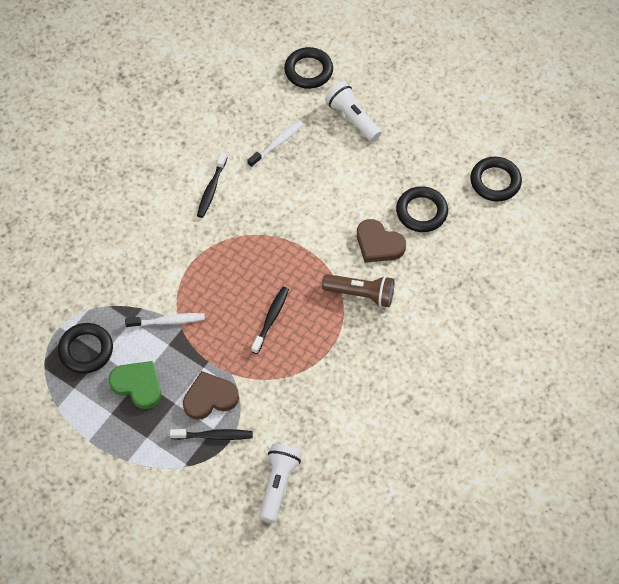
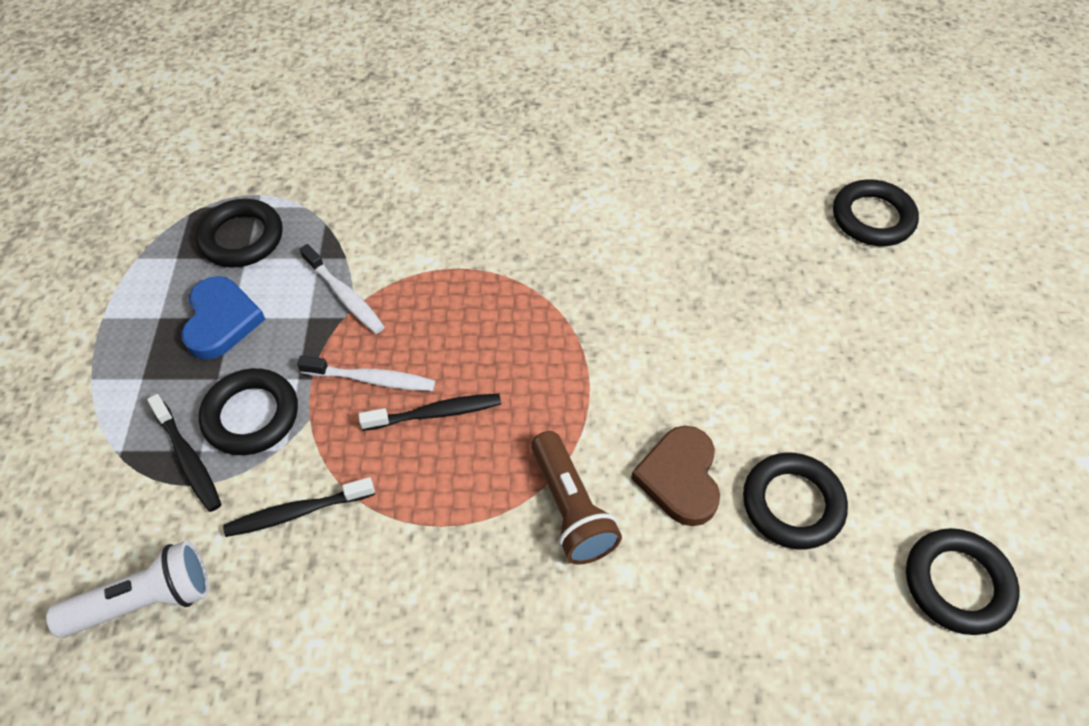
camera: 55 degrees right, 5 degrees down
(137, 385) = (221, 321): green heart -> blue heart
(210, 398) = (251, 415): brown heart -> black ring
(211, 189) = (587, 224): black toothbrush -> black toothbrush (296, 512)
(277, 143) = (725, 251): white toothbrush -> white toothbrush (372, 379)
(352, 118) = (856, 312): white flashlight -> none

